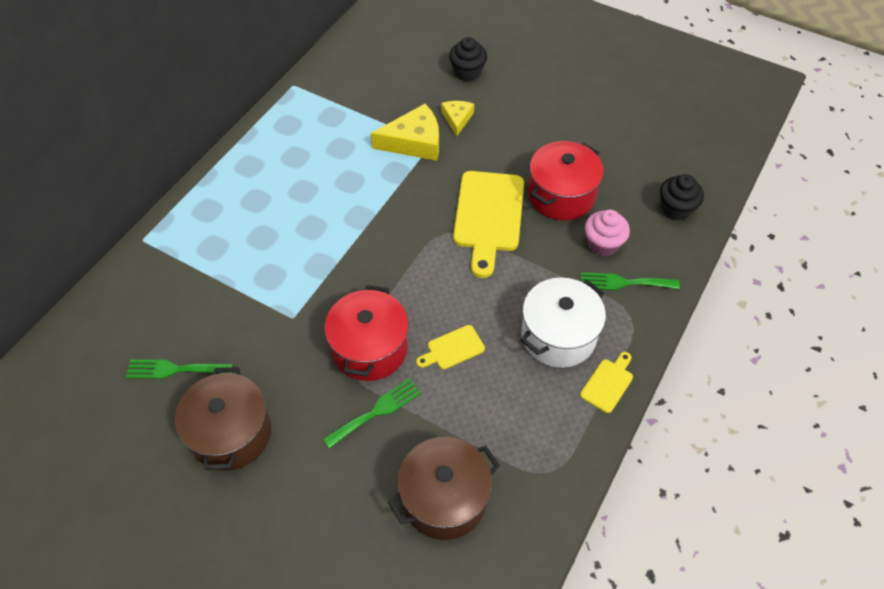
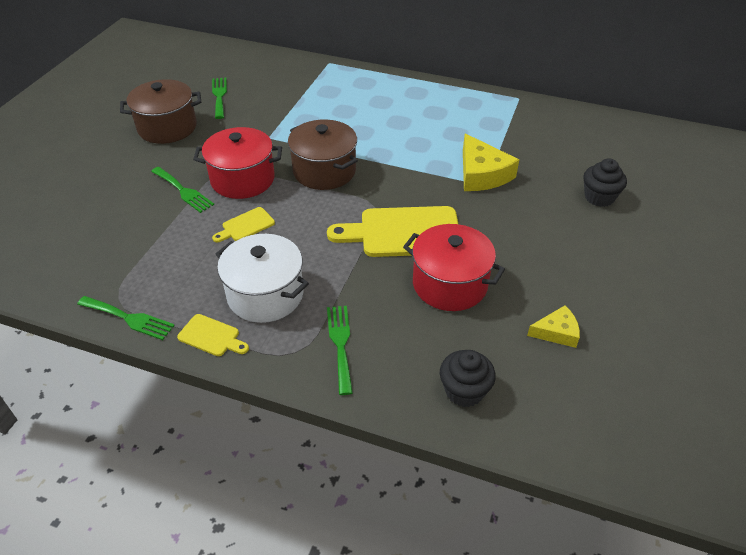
camera: 80 degrees right, 10 degrees down
(444, 499) = (102, 237): brown pot -> brown pot (324, 171)
(452, 348) = (245, 226): yellow cutting board -> yellow cutting board turned 90 degrees counterclockwise
(457, 119) = (526, 197): yellow cheese -> yellow cheese (557, 332)
(578, 459) = (129, 318): none -> green fork
(603, 244) = (390, 323): pink cupcake -> none

